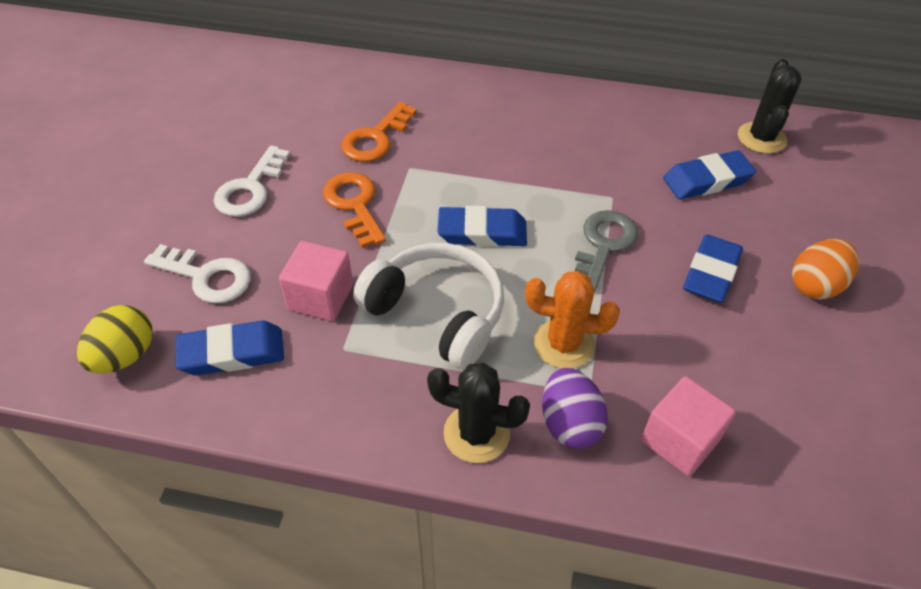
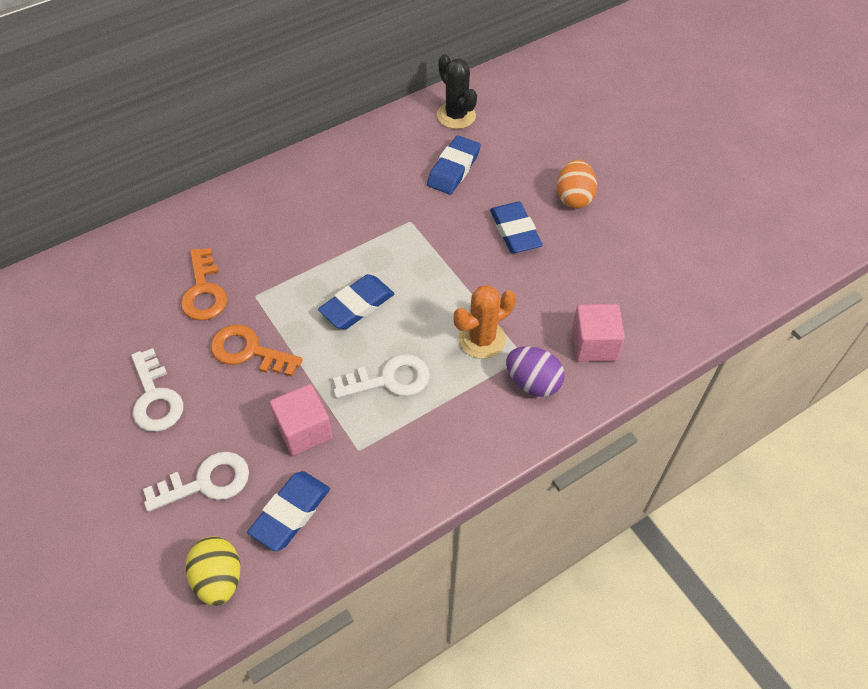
camera: 45 degrees left, 5 degrees up
(437, 313) = (389, 379): white headphones -> white key
(476, 433) = (491, 431): black cactus -> none
(604, 245) = (439, 258): grey key -> none

